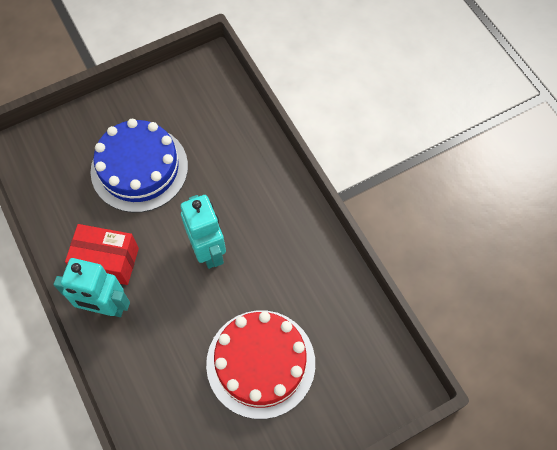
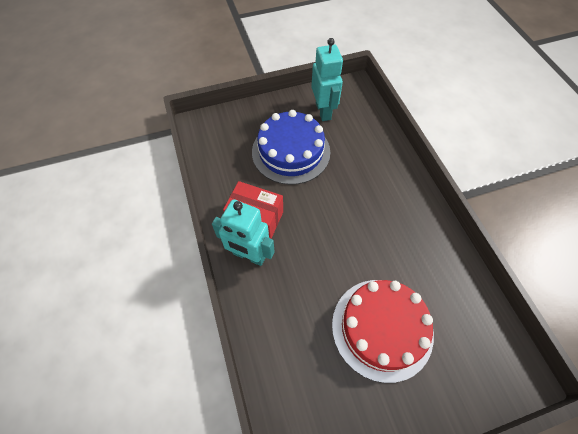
camera: 10 degrees right, 5 degrees down
(208, 251) = (342, 223): turquoise robot -> turquoise robot (323, 111)

